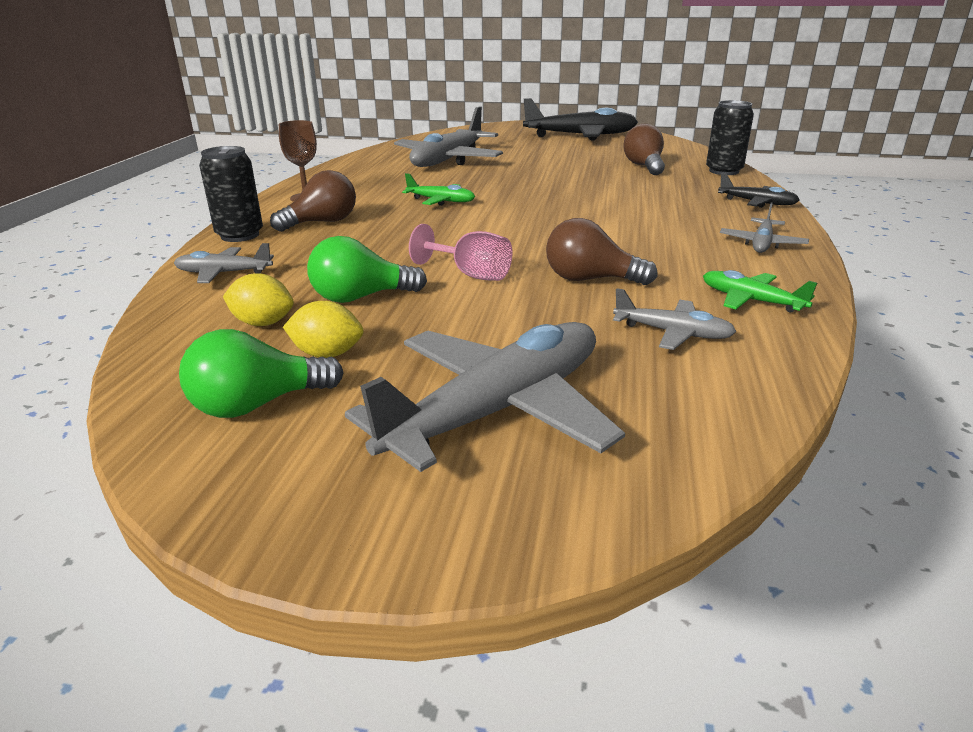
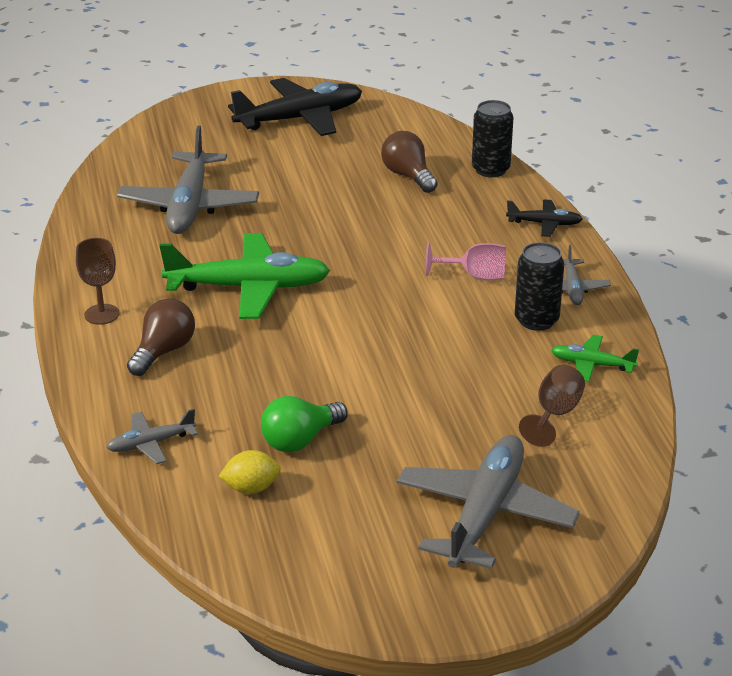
camera: 25 degrees left, 5 degrees up
(240, 235) = (103, 390): black can -> black can (536, 320)
(258, 404) = (329, 556): green light bulb -> none
(327, 354) = (332, 502): yellow lemon -> none
(441, 201) = (249, 288): green plane -> green plane, size x2.06
(471, 274) = (365, 389): pink goblet -> pink goblet (475, 276)
(590, 279) = (464, 371): brown light bulb -> none
(673, 333) = (555, 414): grey plane -> brown goblet

